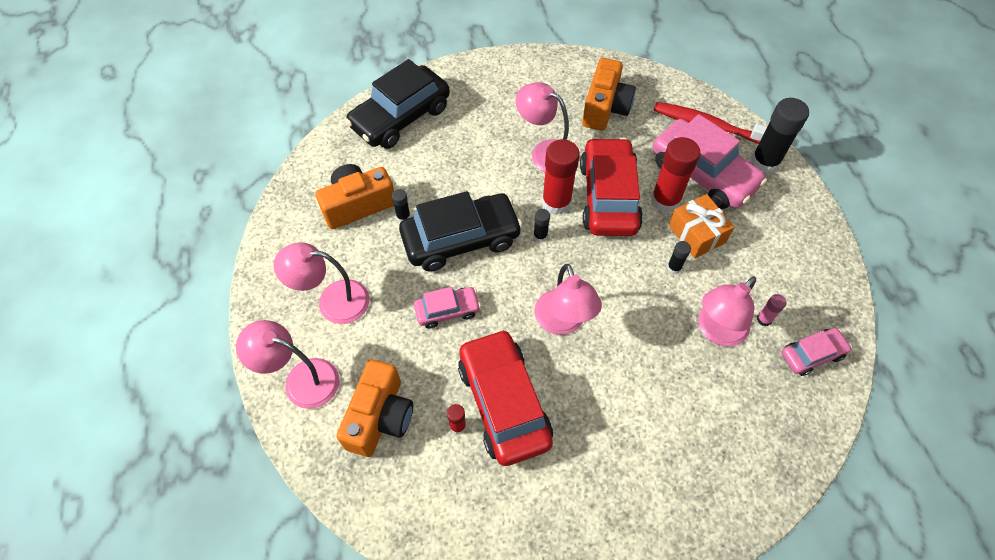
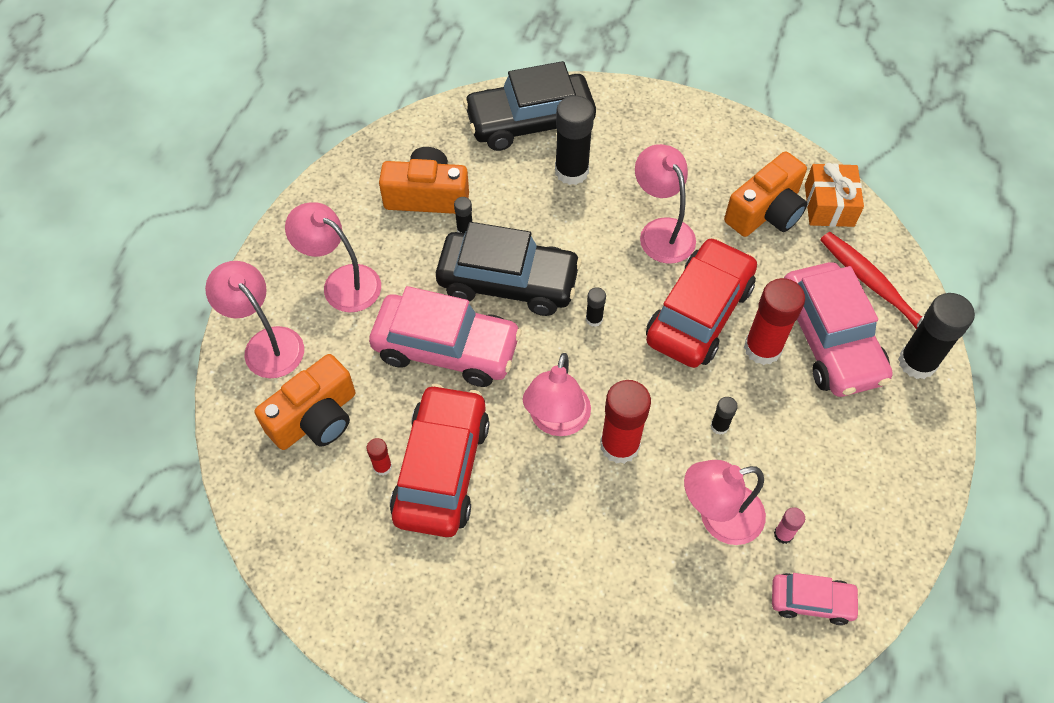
camera: 30 degrees right, 0 degrees up
(447, 310) = (446, 348): pink car -> pink car, size x1.92
(454, 139) = (571, 171): none -> black glue stick
(556, 202) = (636, 291): red glue stick -> red glue stick (619, 445)
(696, 234) = (772, 403): orange gift -> orange gift (829, 205)

